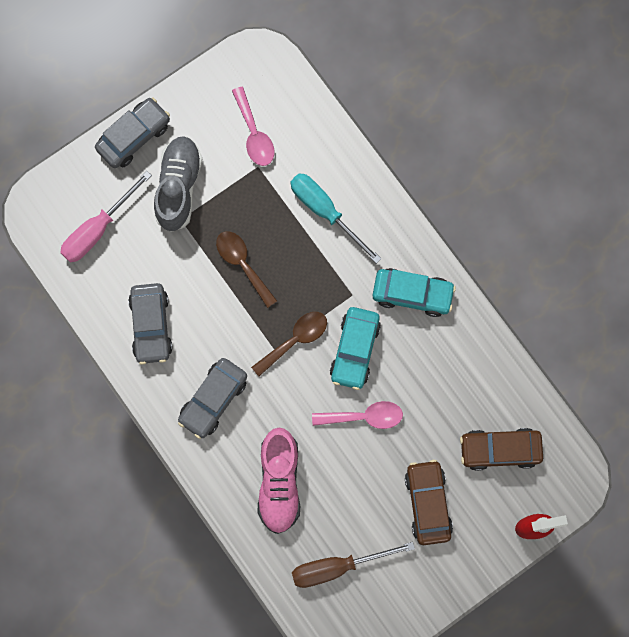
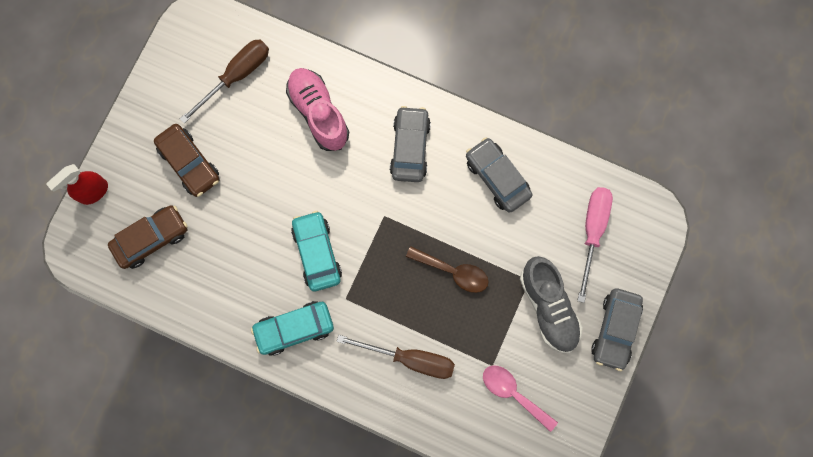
camera: 150 degrees right, 0 degrees up
(295, 340) = (371, 233): brown spoon -> none
(325, 211) = (410, 359): turquoise screwdriver -> brown screwdriver
(364, 417) = (279, 202): pink spoon -> none

